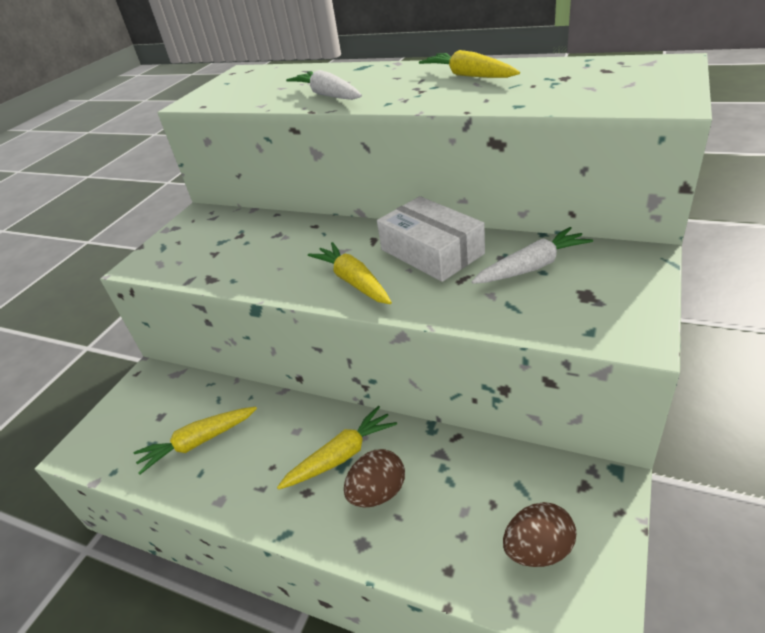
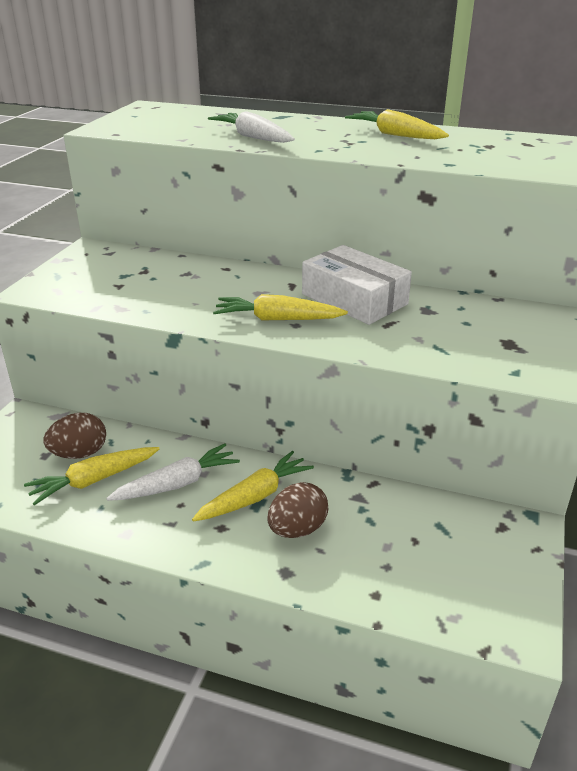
camera: 10 degrees left, 5 degrees down
(353, 281) = (277, 319): yellow carrot -> yellow carrot turned 45 degrees counterclockwise
(532, 267) = (455, 318): white carrot -> white carrot (177, 483)
(538, 549) = (461, 578): brown egg -> brown egg (79, 454)

